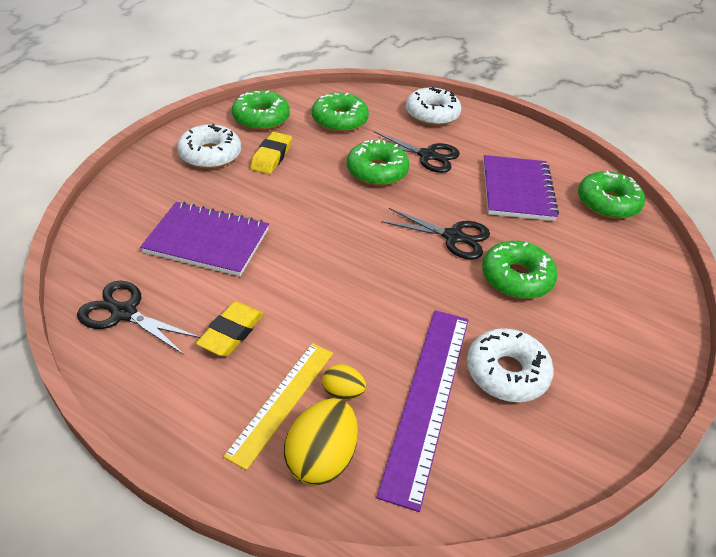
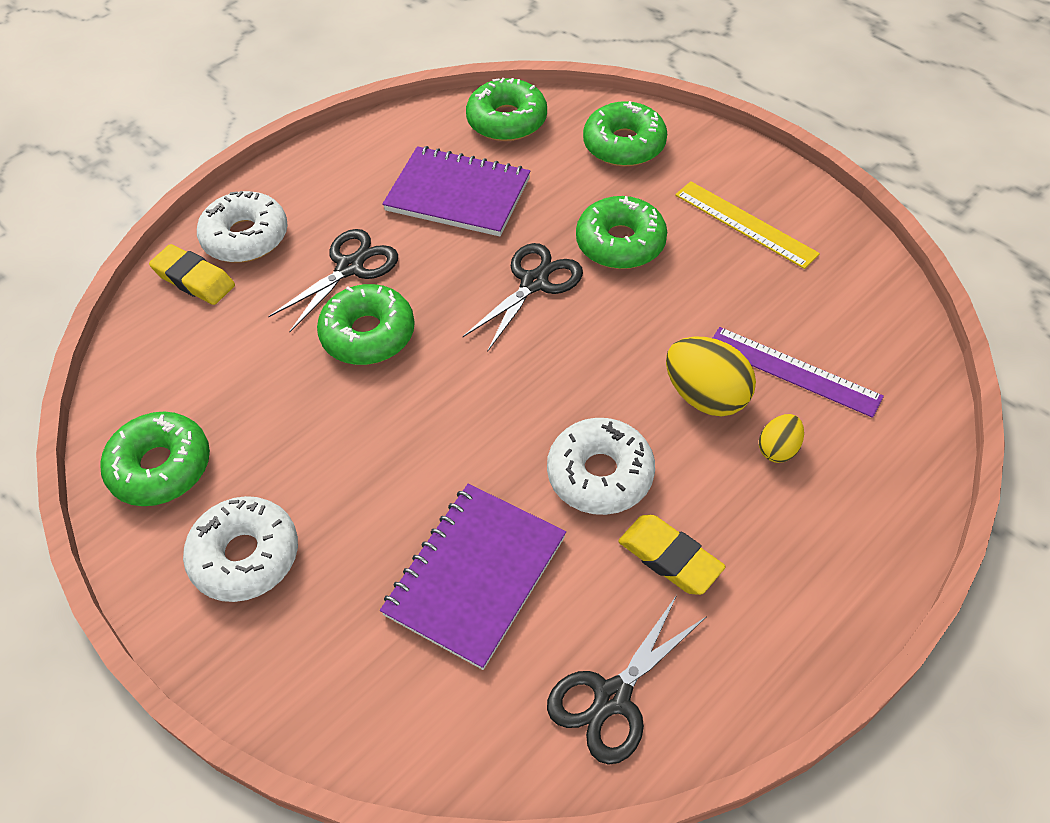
camera: 70 degrees left, 10 degrees up
(271, 157) = (284, 465): yellow eraser -> yellow eraser (194, 279)
(282, 401) = (787, 513): yellow ruler -> yellow ruler (745, 224)
(321, 458) = (867, 484): yellow egg -> yellow egg (706, 396)
(339, 120) = (213, 356): green donut -> green donut (624, 145)
(427, 399) = (793, 371): purple ruler -> purple ruler, size x0.66
(506, 372) = (763, 293): white donut -> white donut (600, 474)

